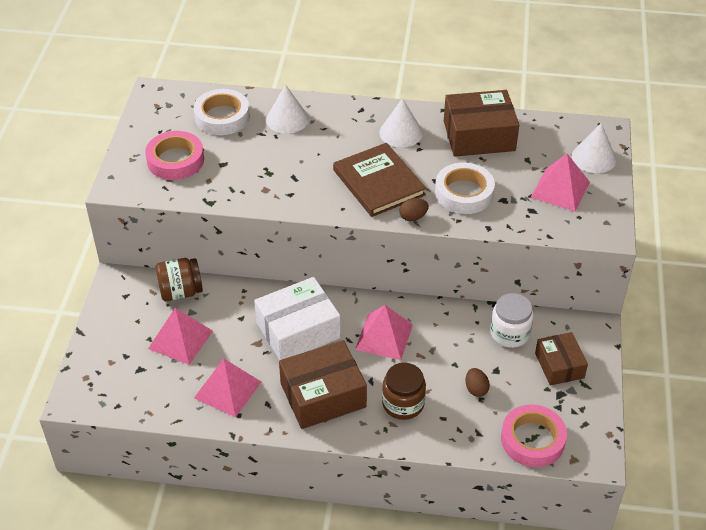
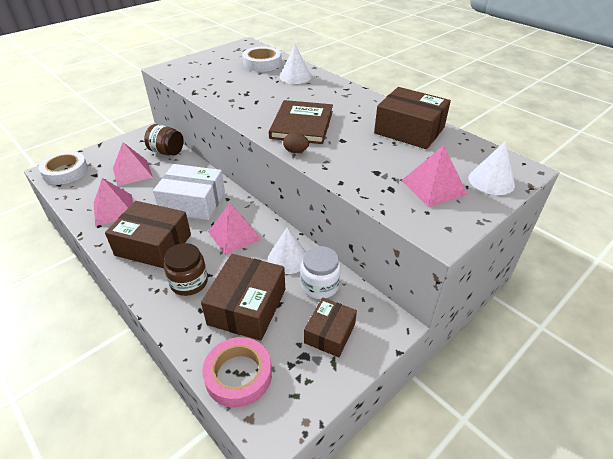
camera: 40 degrees right, 5 degrees down
(175, 160) = (209, 70): pink tape -> none
(401, 133) = (355, 108): white cone -> white cone (288, 258)
(464, 193) = (352, 155): white tape -> white tape (65, 171)
(476, 389) = (247, 306): brown egg -> brown box

